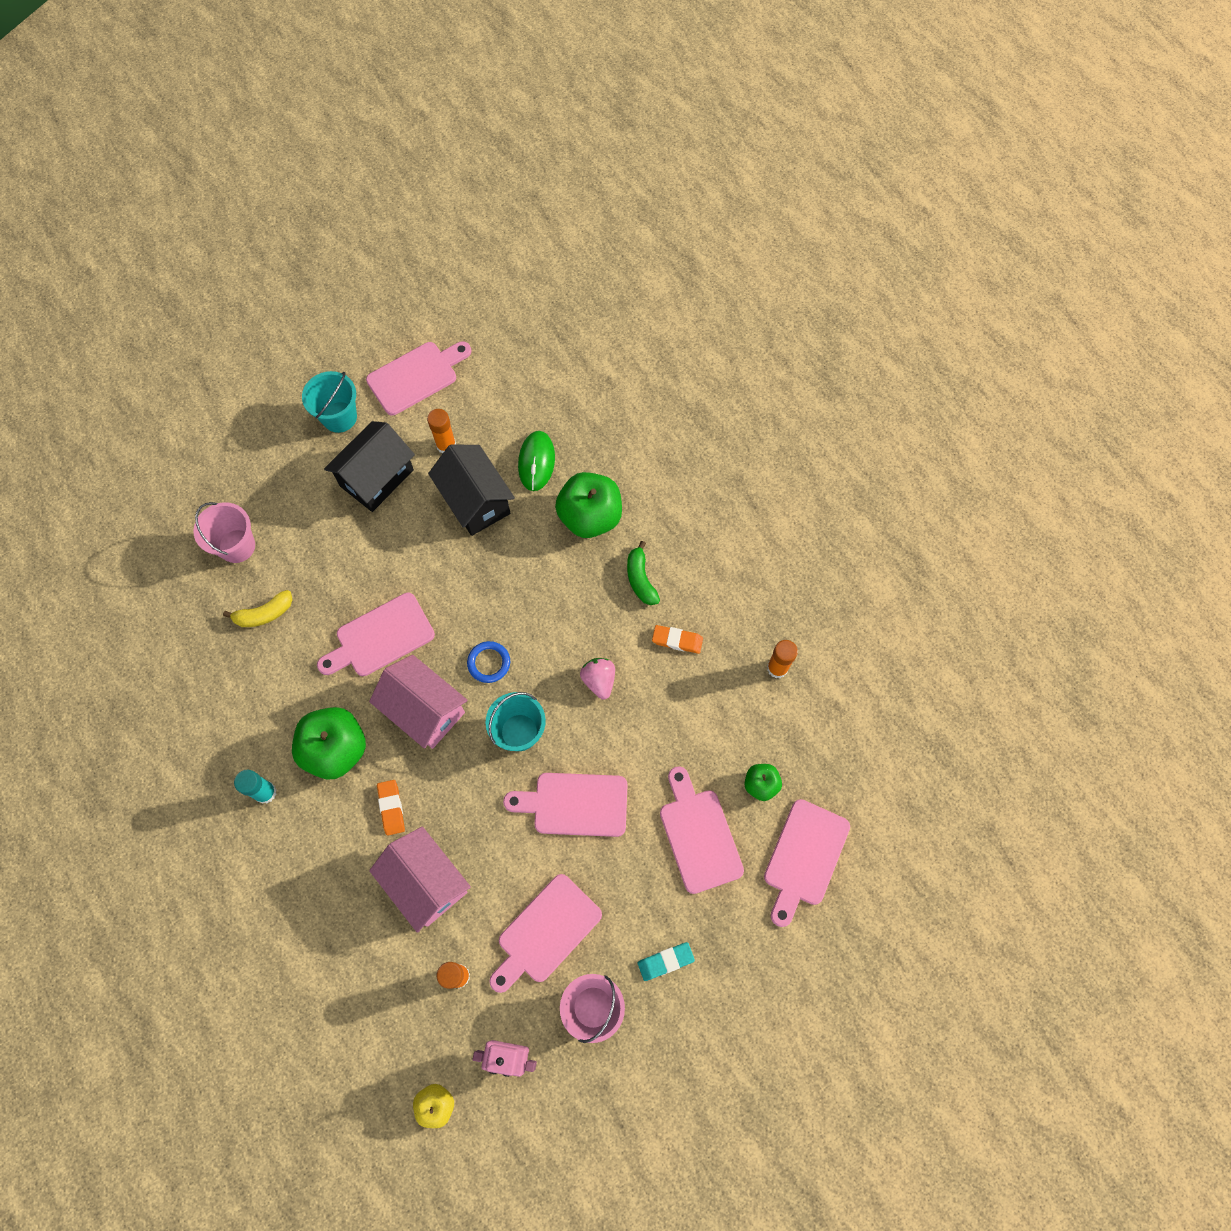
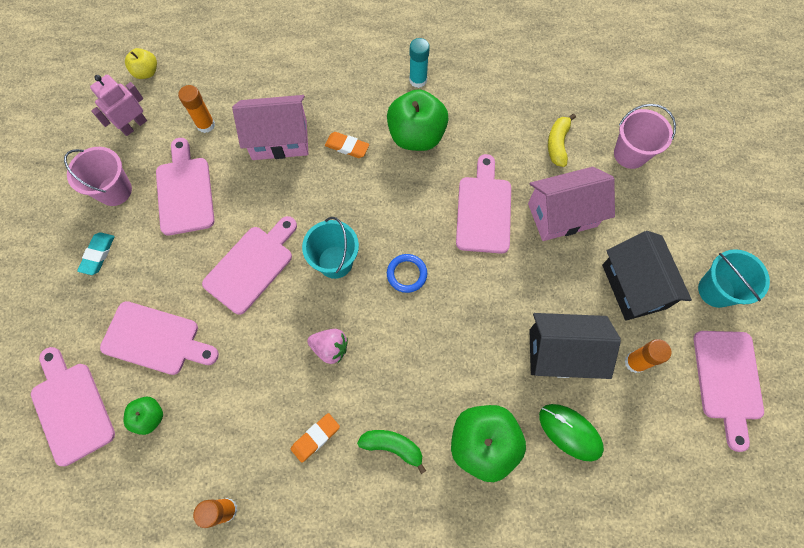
camera: 125 degrees right, 0 degrees up
(425, 710) = (402, 207): pink house -> pink house (562, 215)

